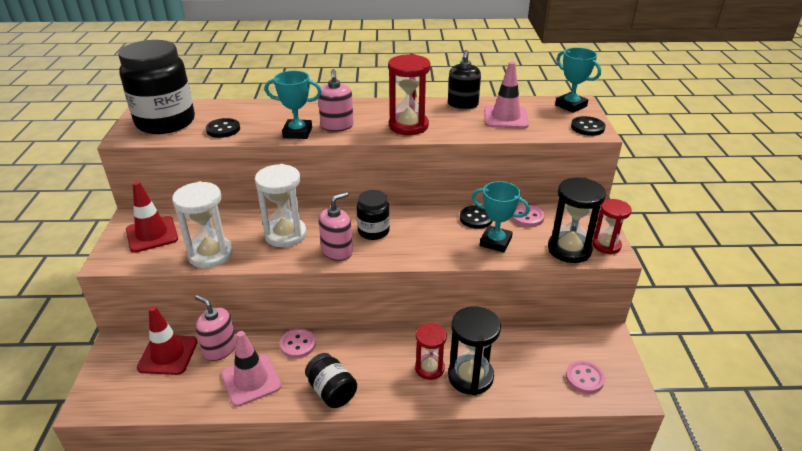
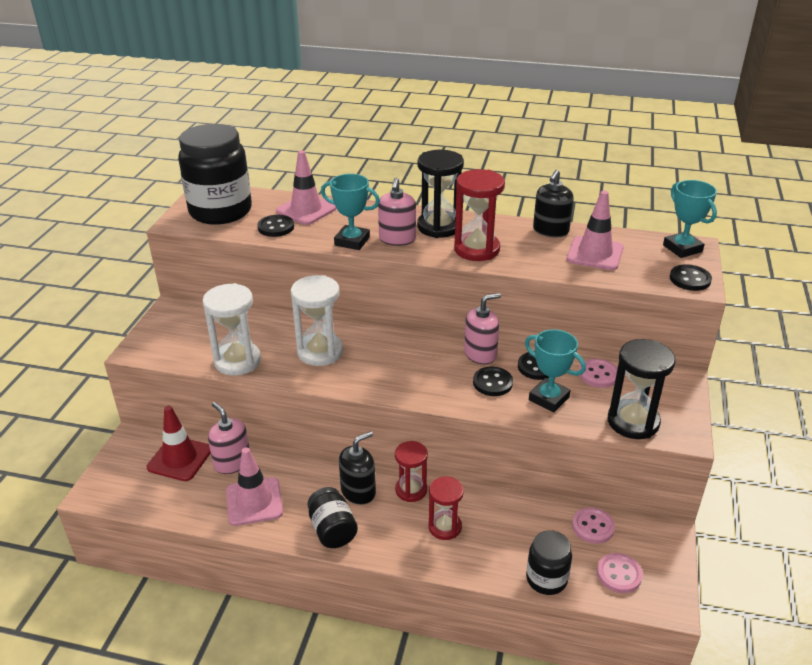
camera: 15 degrees right, 0 degrees up
(152, 234) = (186, 330): red traffic cone -> none
(246, 112) = (306, 210): none -> pink traffic cone
(298, 344) = (312, 473): pink button -> pink button (592, 527)
(337, 251) = (368, 379): pink soap dispenser -> pink soap dispenser (480, 354)
(344, 352) = (358, 491): none -> black soap dispenser
(373, 231) = (415, 363): black jar -> black jar (546, 579)
(445, 237) = (492, 383): none -> black button
(470, 376) = (487, 545): black hourglass -> black hourglass (439, 227)
(606, 245) = (680, 424): red hourglass -> red hourglass (411, 490)

